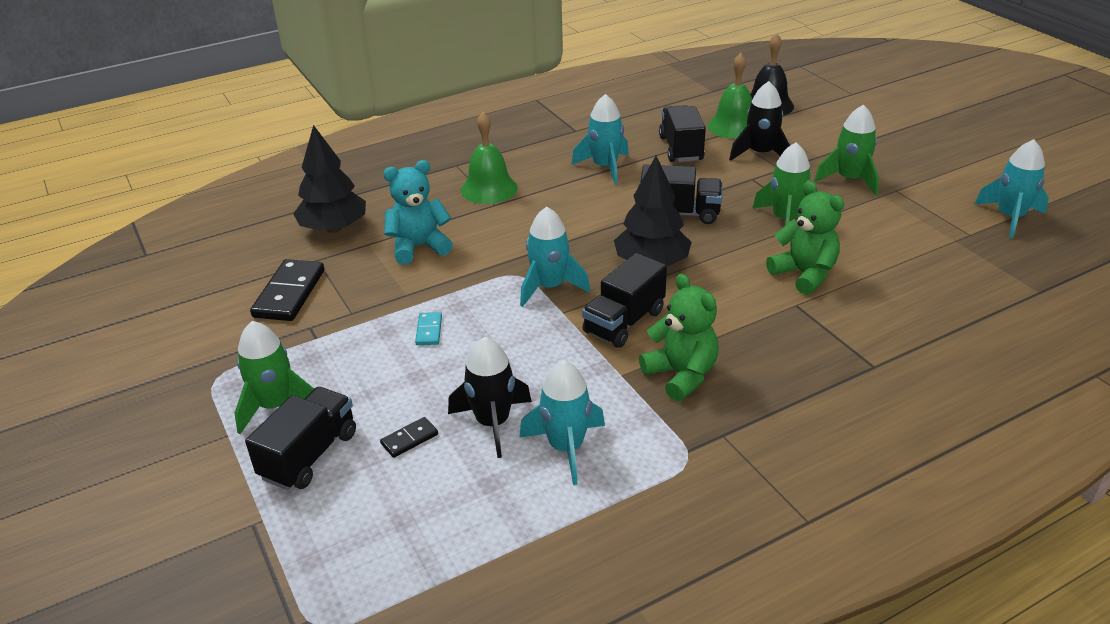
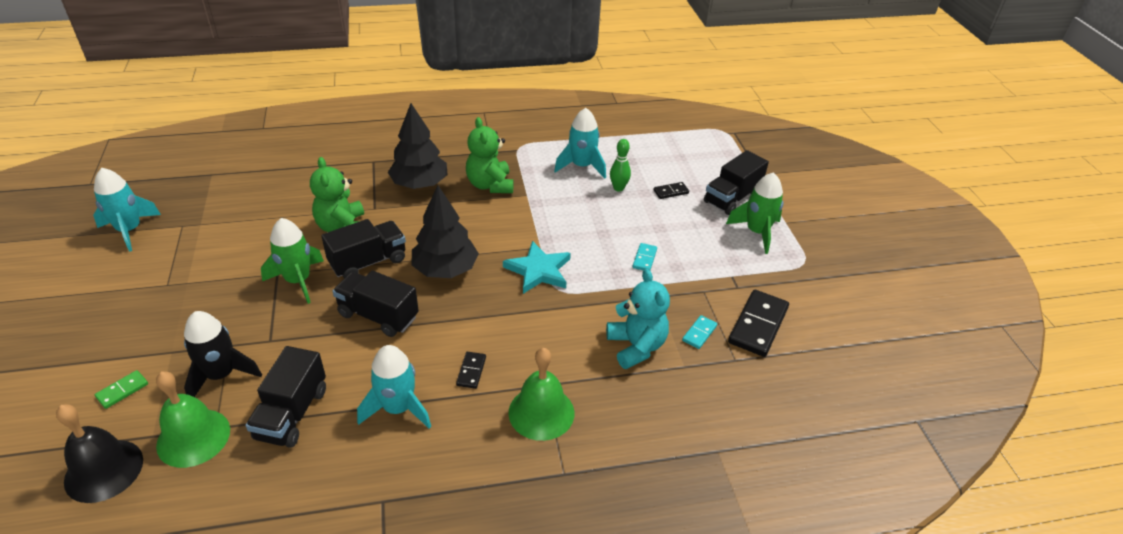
camera: 165 degrees left, 5 degrees up
(334, 228) = (719, 400): black tree -> black tree (419, 184)
(355, 272) = (699, 333): none -> turquoise domino
(419, 247) = (636, 346): turquoise teddy bear -> turquoise teddy bear turned 105 degrees counterclockwise
(493, 423) = (618, 188): black rocket -> green bowling pin
(550, 287) = (538, 270): turquoise rocket -> turquoise star
(563, 198) = (471, 371): none -> black domino
(624, 322) = (501, 227): black truck -> black truck (368, 262)
(817, 133) = (122, 390): none -> green domino
(849, 180) = (187, 309): green rocket -> none

